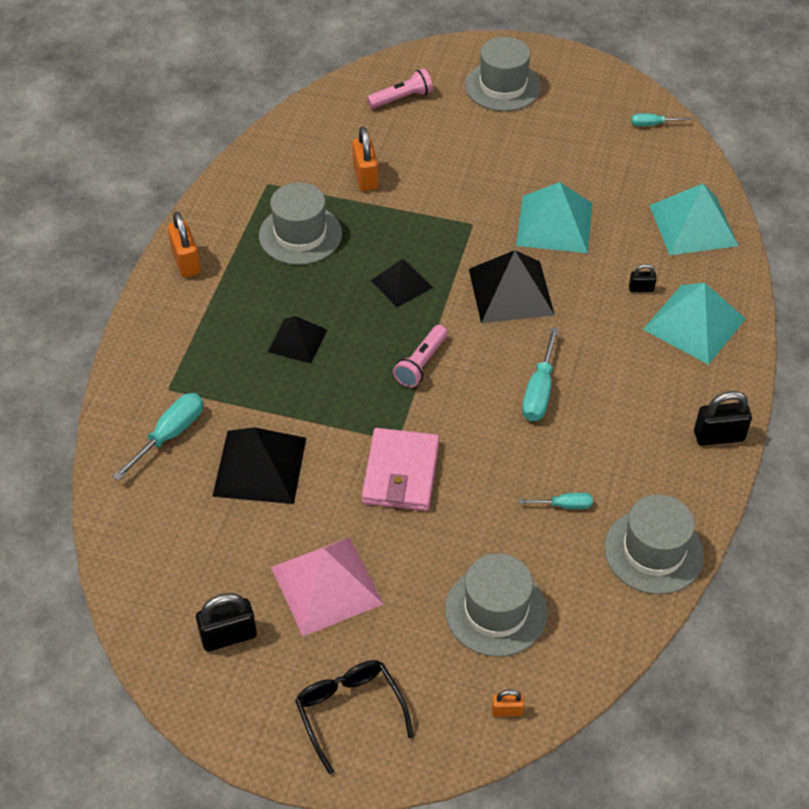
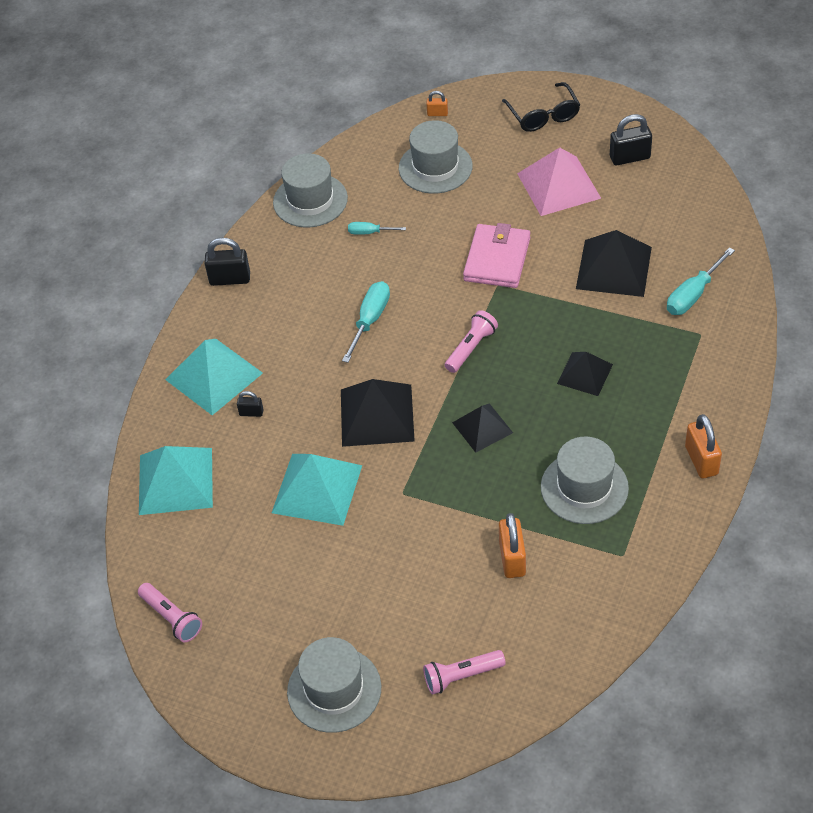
camera: 170 degrees left, 0 degrees up
(652, 124) = (171, 618): turquoise screwdriver -> pink flashlight

